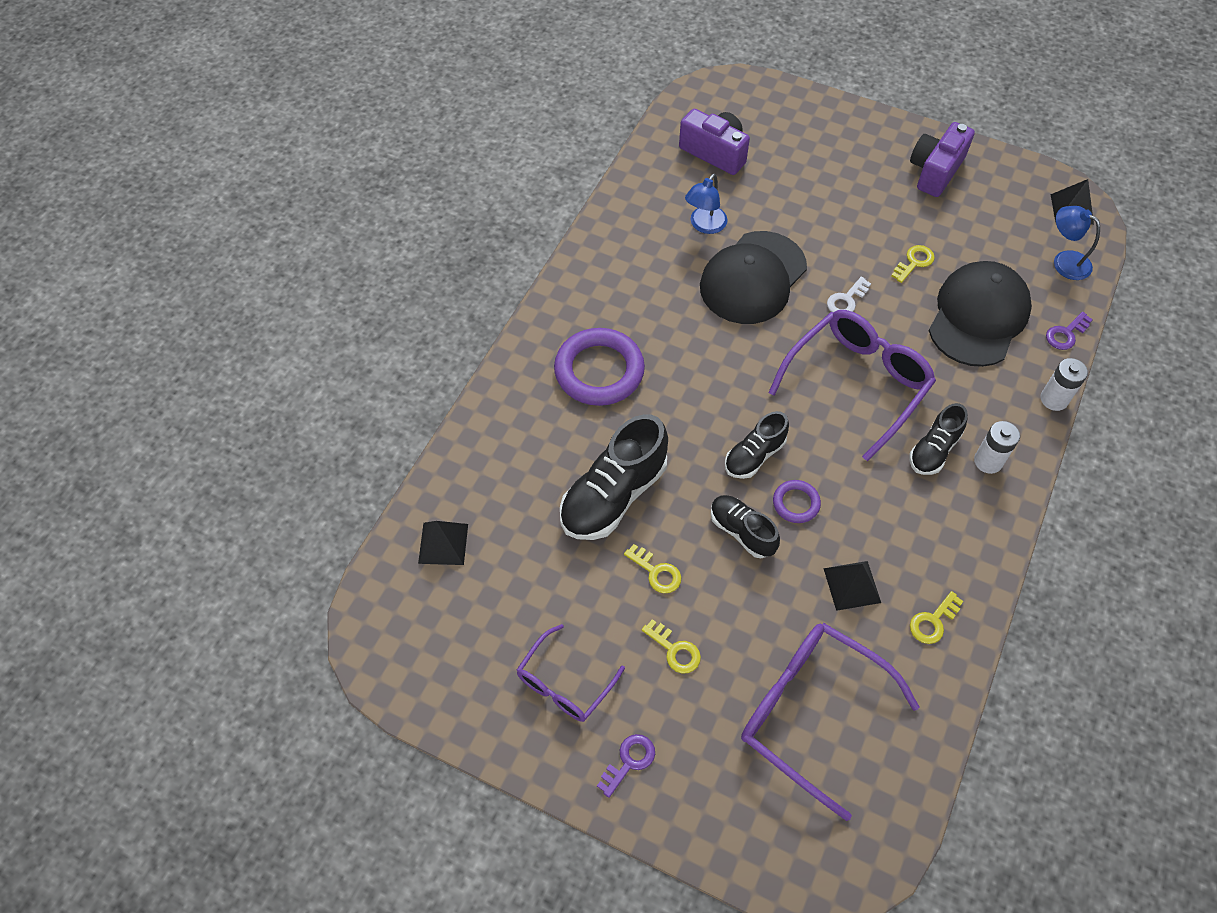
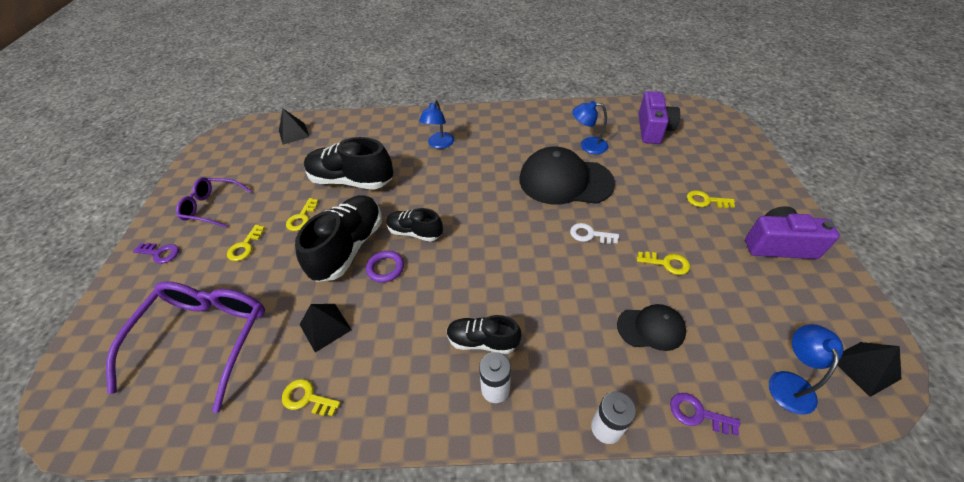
camera: 65 degrees right, 10 degrees down
(599, 371) = (439, 144): purple ring -> blue lamp
(742, 531) = (349, 247): black shoe -> black shoe, size x1.73
(852, 183) = (706, 201): none -> yellow key
(857, 383) = (516, 267): purple glasses -> none
(978, 317) = (651, 328): black cap -> black cap, size x0.53

